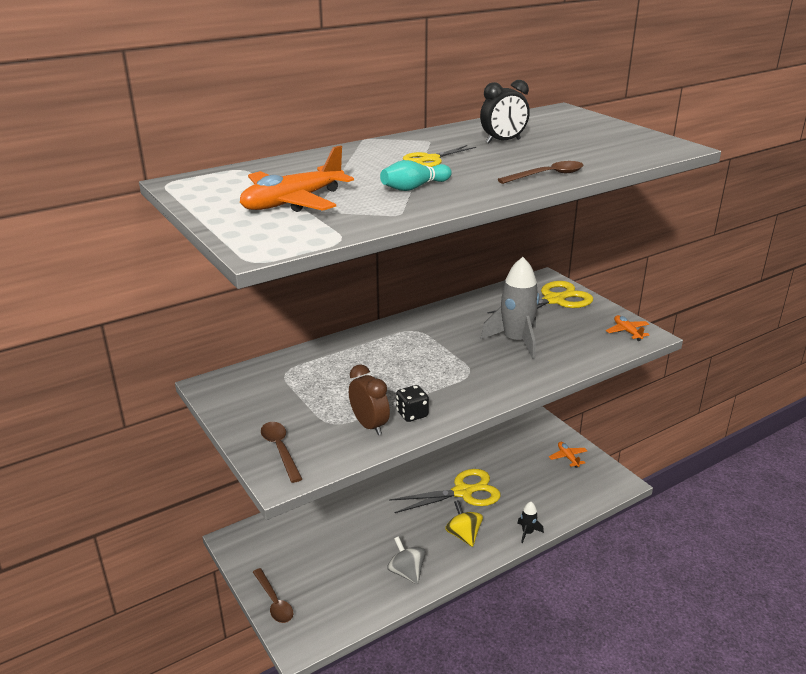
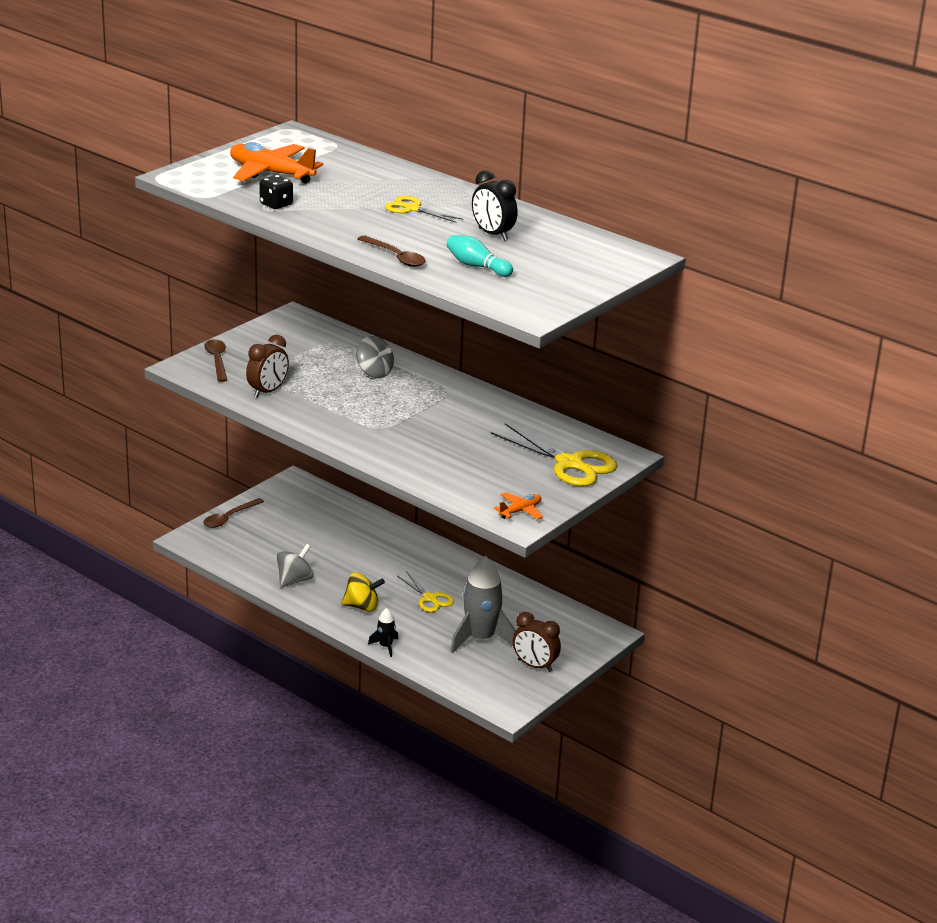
camera: 70 degrees right, 0 degrees up
(280, 450) = (217, 360): brown spoon -> brown spoon turned 60 degrees counterclockwise
(361, 359) = (374, 372): none -> grey spinning top
(412, 414) = (294, 408): black dice -> black dice (276, 204)
(414, 187) = (330, 209): turquoise bowling pin -> turquoise bowling pin (477, 266)
(463, 492) = (430, 598): yellow scissors -> yellow scissors, size x0.58
(463, 535) = (362, 606): yellow spinning top -> yellow spinning top turned 45 degrees clockwise
(516, 341) = (458, 447): grey rocket -> grey rocket (480, 639)
(568, 457) = (534, 666): orange plane -> brown clock

